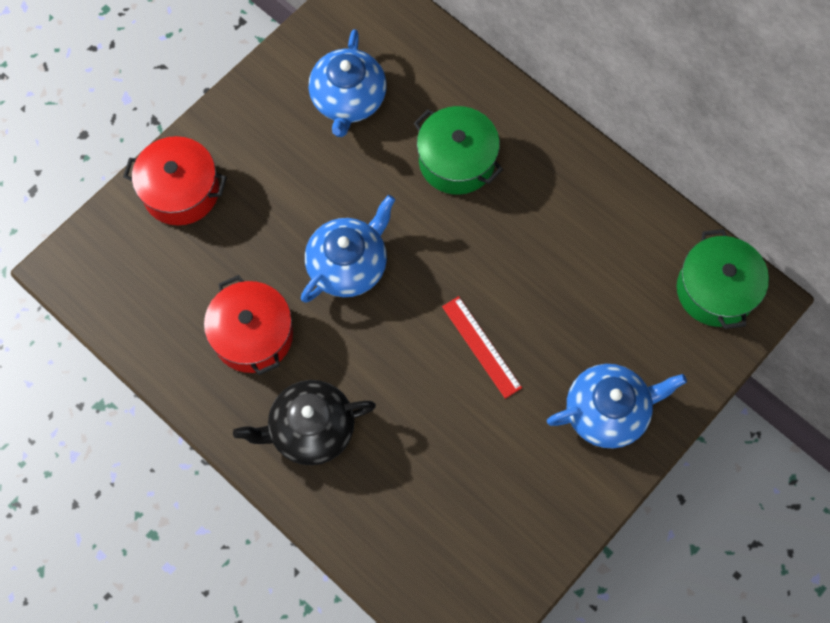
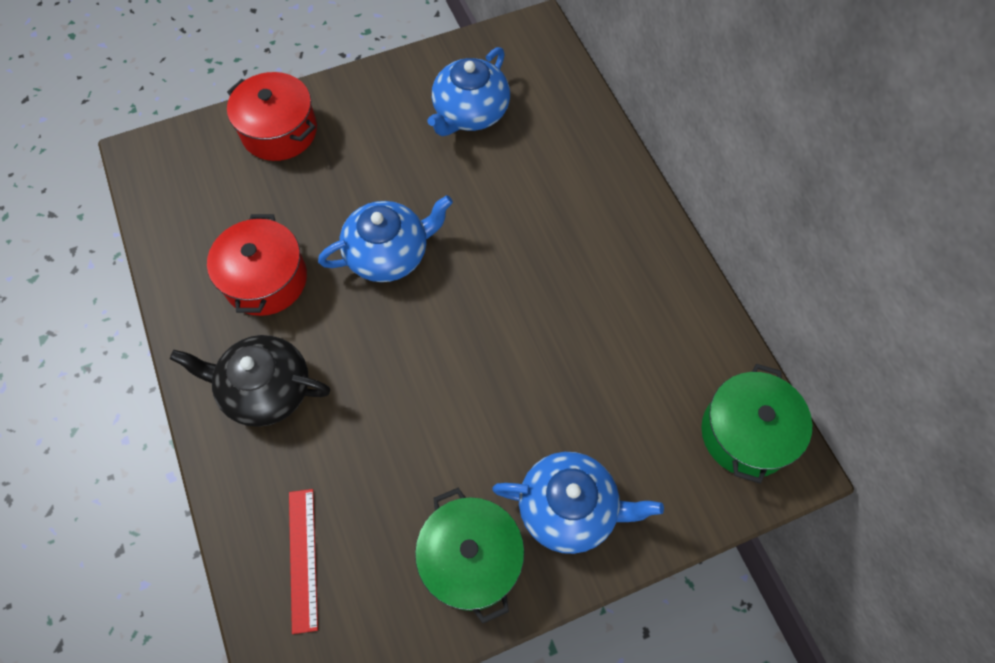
camera: 25 degrees right, 5 degrees down
(456, 161) = (541, 203): green pot -> green pot (471, 559)
(481, 347) = (473, 384): red ruler -> red ruler (303, 559)

